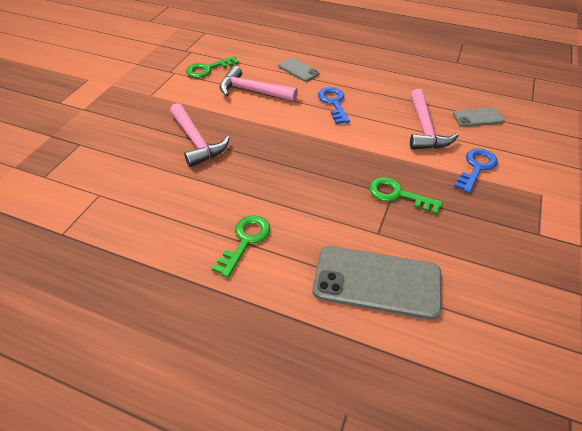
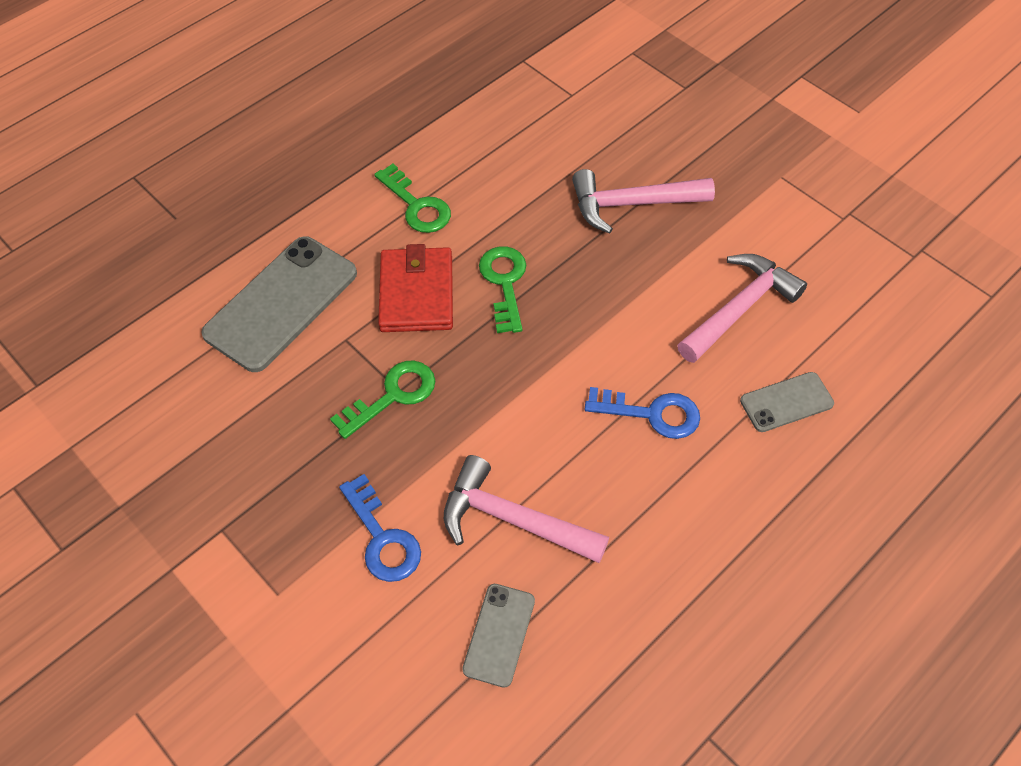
camera: 115 degrees right, 10 degrees up
(208, 69) = (838, 266): green key -> green key (504, 283)
(320, 212) = (417, 293): none -> red wallet

